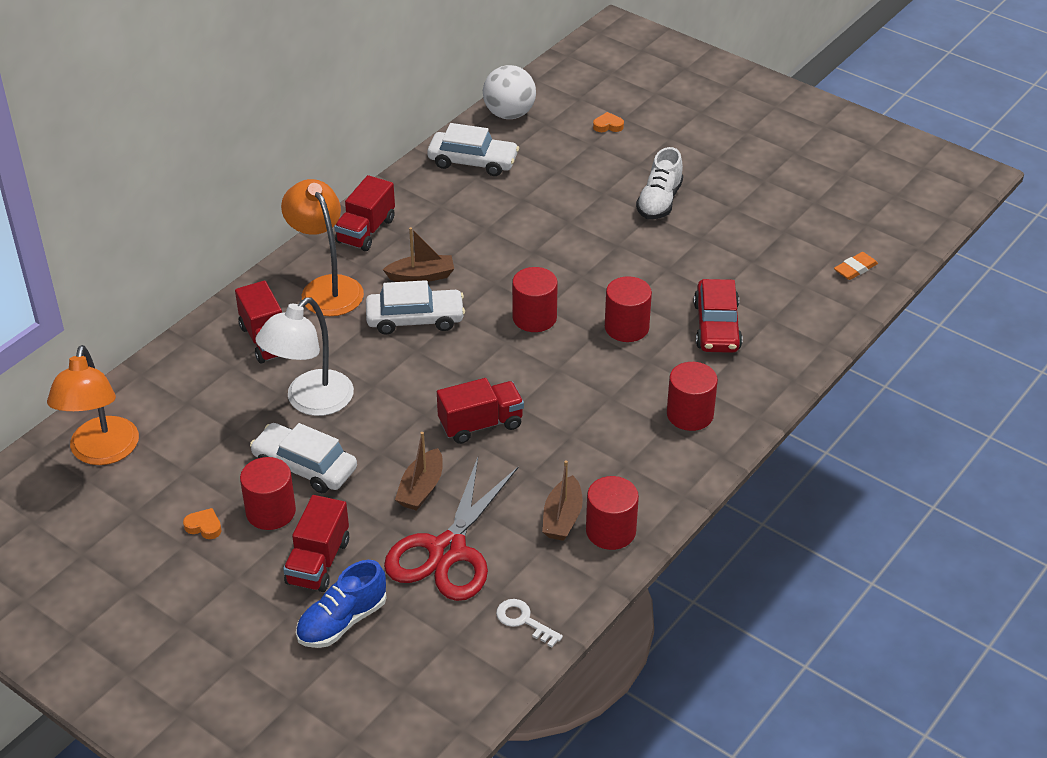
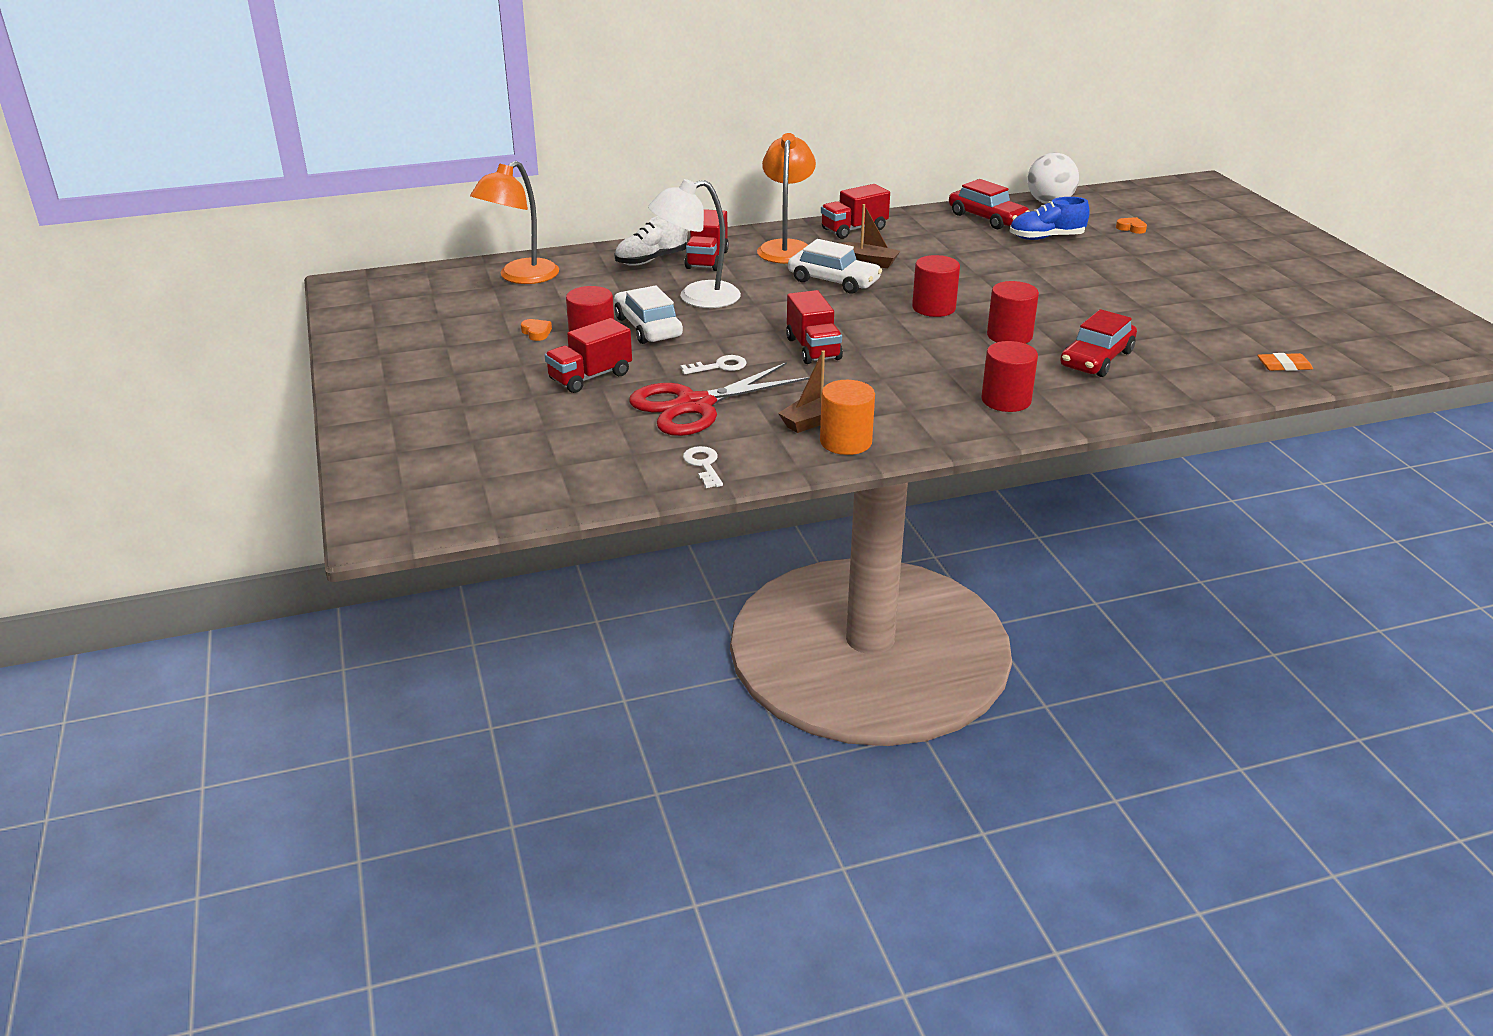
camera: 35 degrees right, 10 degrees down
(342, 621) = (564, 413): blue shoe -> blue shoe (1046, 238)
(421, 488) = (719, 366): brown boat -> white key
(473, 162) = (987, 218): white car -> red car
(481, 424) = (813, 349): red truck -> red truck turned 60 degrees clockwise
(610, 531) = (845, 442): red cylinder -> orange cylinder
(659, 201) = (1128, 278): white shoe -> white shoe (651, 260)

